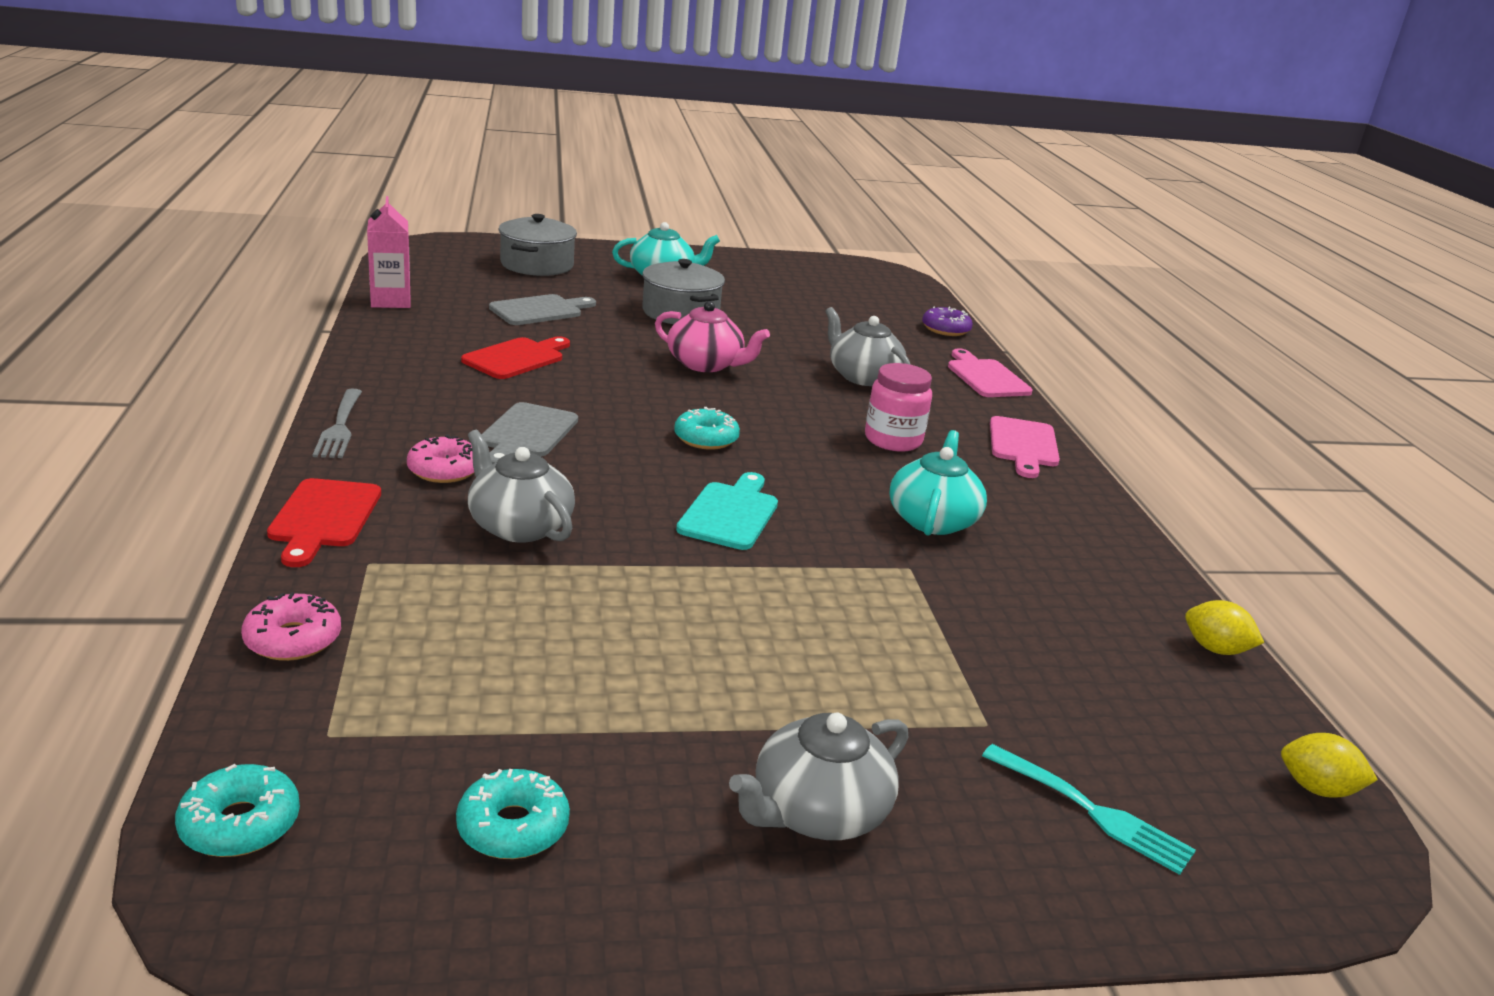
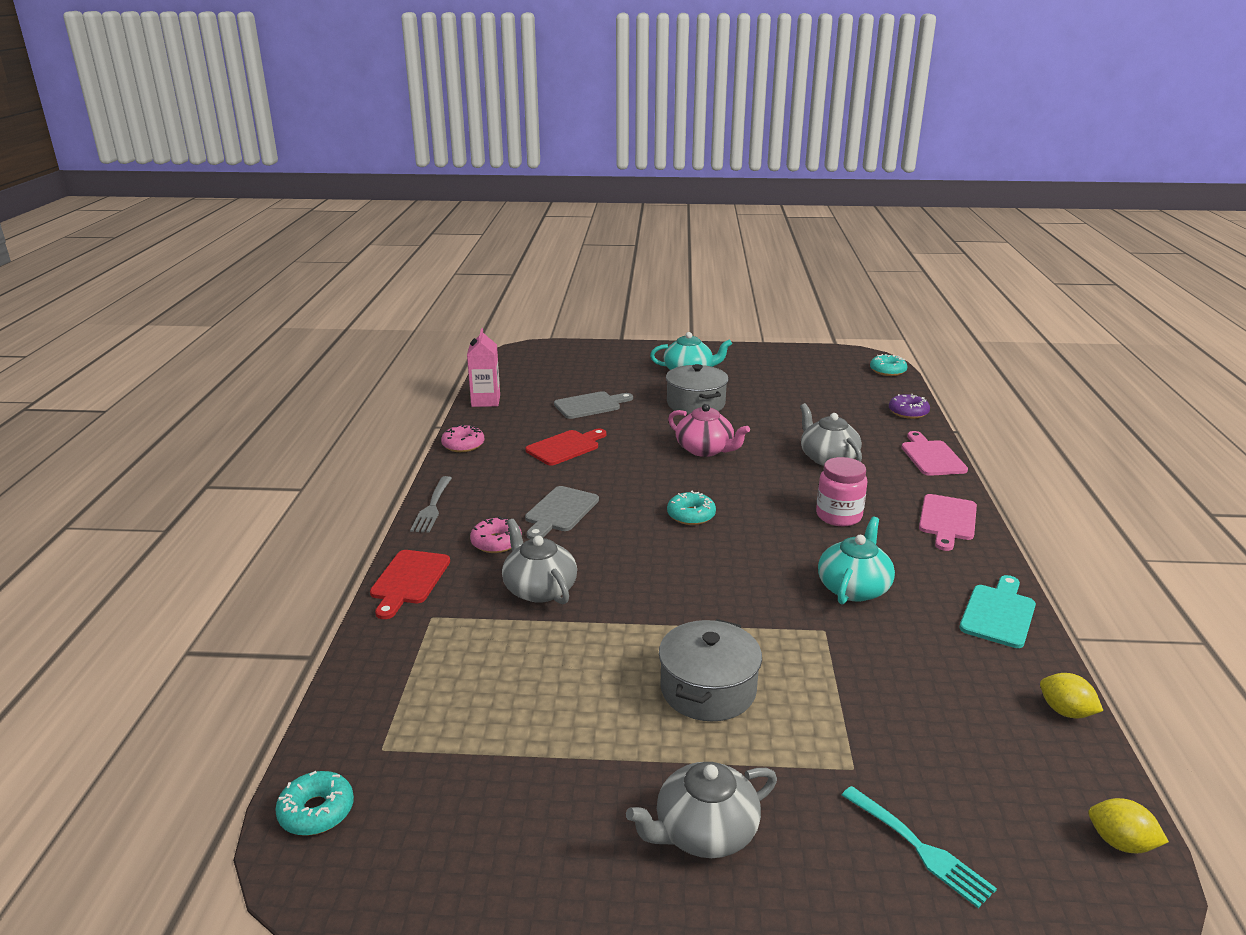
camera: 15 degrees right, 0 degrees up
(293, 639) = (372, 675): pink donut -> pink donut (463, 445)
(513, 827) = (488, 827): turquoise donut -> turquoise donut (887, 371)
(537, 265) = (596, 365): grey pot -> grey pot (708, 689)
(730, 513) = (695, 580): turquoise cutting board -> turquoise cutting board (998, 613)

